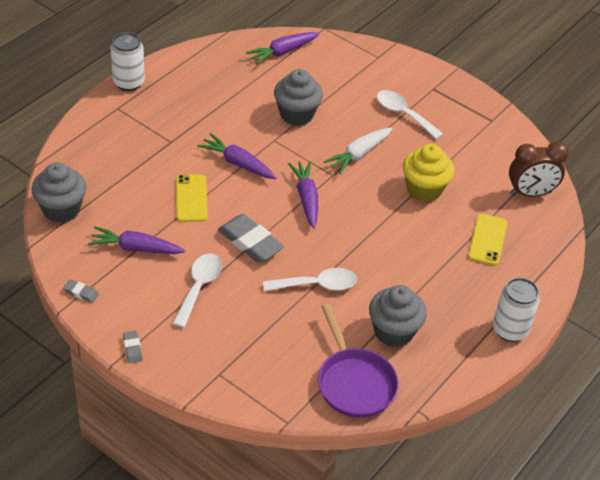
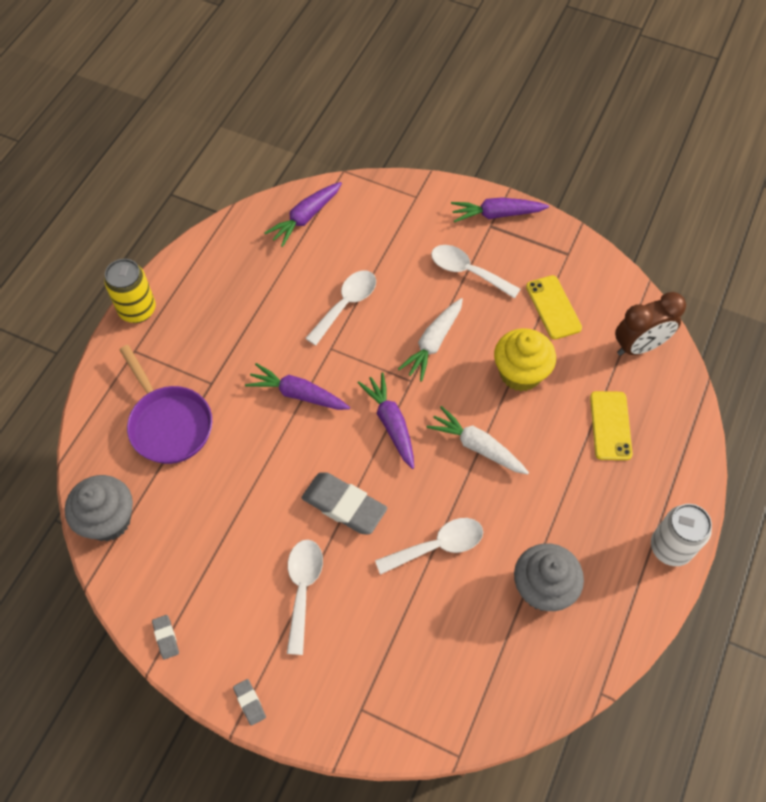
camera: 10 degrees left, 15 degrees up
(81, 293) = (166, 637): grey eraser -> grey eraser turned 60 degrees clockwise
(128, 83) = (137, 310): white can -> yellow can
(136, 248) = (213, 552): purple carrot -> purple carrot (496, 214)
(191, 198) = (258, 460): yellow phone -> yellow phone (553, 307)
(296, 114) = (346, 304): grey cupcake -> white spoon
(354, 382) = (518, 675): purple pan -> purple pan (169, 423)
(371, 228) = (477, 446): none -> white carrot

